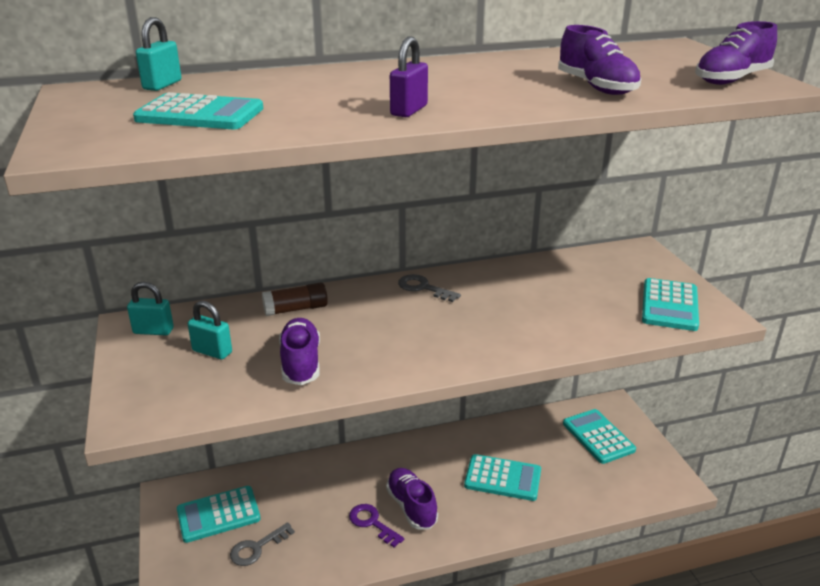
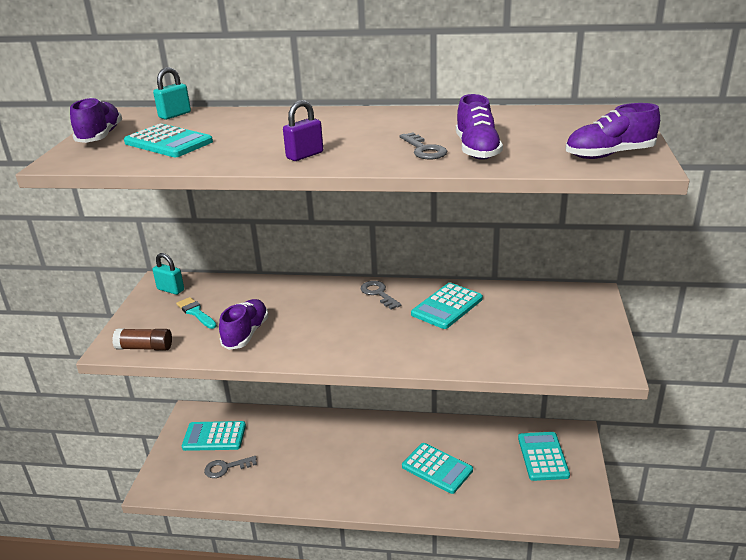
camera: 25 degrees right, 0 degrees up
(212, 352) = (196, 312): turquoise padlock -> turquoise brush
(296, 309) = (273, 292): brown glue stick -> brown glue stick (145, 348)
(372, 523) = (315, 474): purple key -> none
(411, 507) = (351, 470): purple shoe -> purple shoe (100, 136)
(539, 92) = (424, 150): none -> grey key
(670, 305) = (574, 349): turquoise calculator -> turquoise calculator (447, 307)

